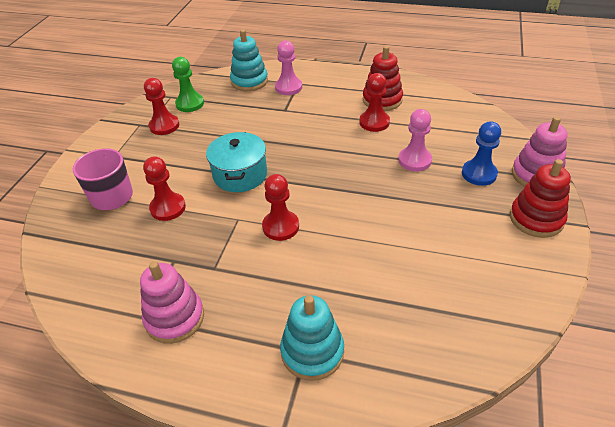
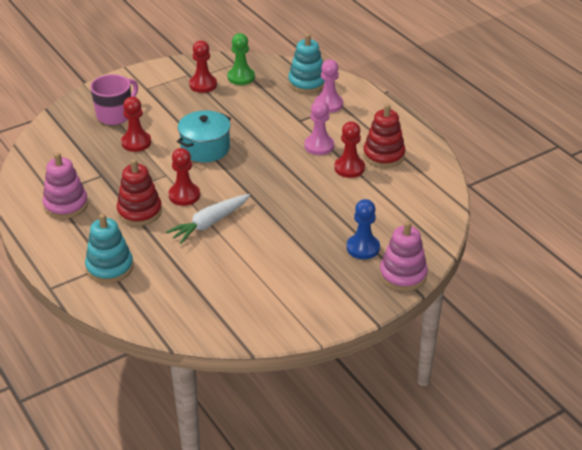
camera: 40 degrees right, 5 degrees down
(339, 236) = (209, 223): none -> white carrot
(414, 160) = (333, 211): pink pawn -> pink pawn (319, 146)
(536, 219) = (350, 297): red stacking toy -> red stacking toy (139, 212)

